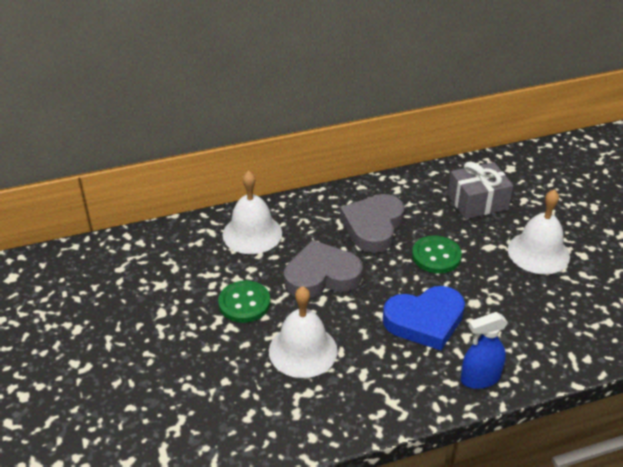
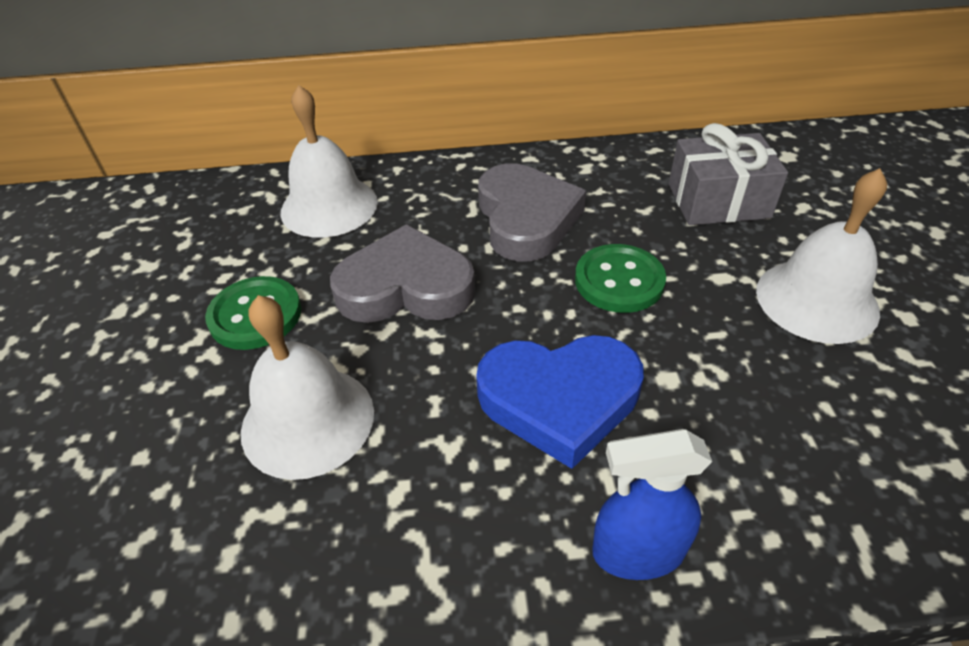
camera: 15 degrees right, 5 degrees up
(373, 226) = (526, 219): grey heart -> grey heart turned 135 degrees clockwise

